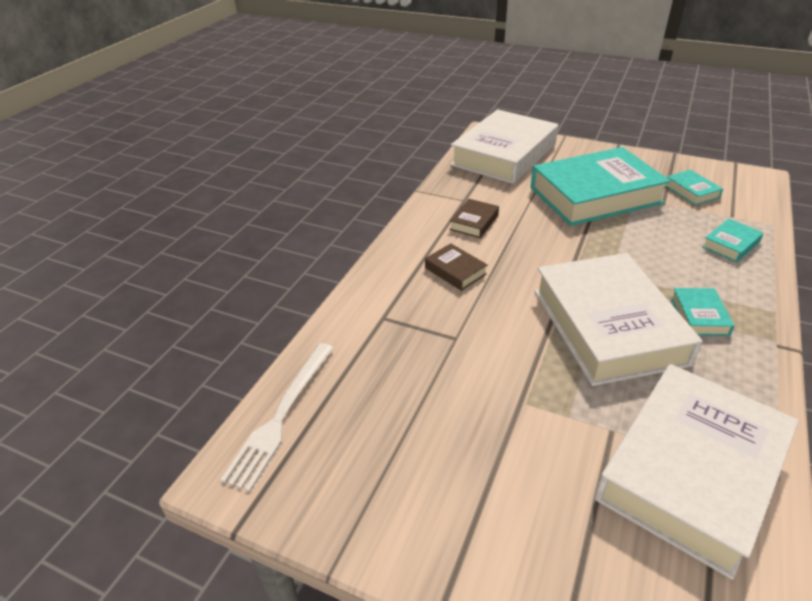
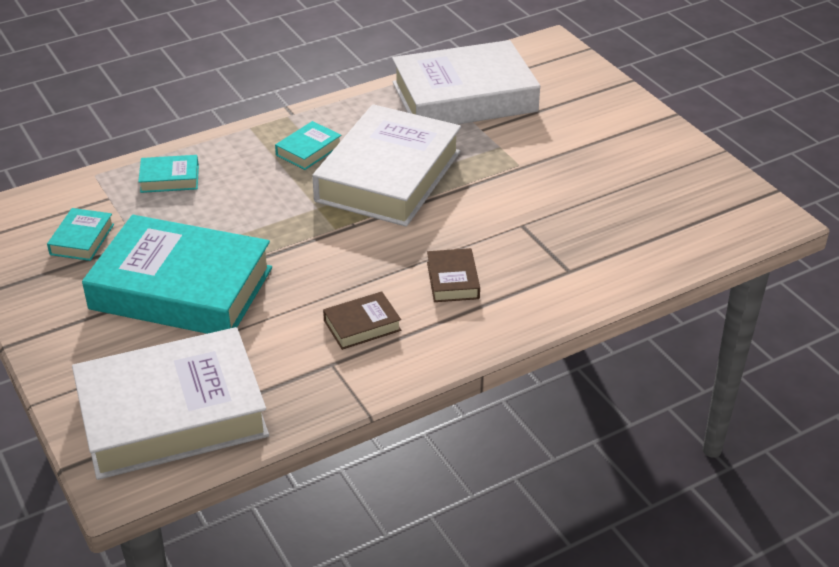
camera: 145 degrees left, 0 degrees up
(281, 416) = (713, 236): white fork -> none

